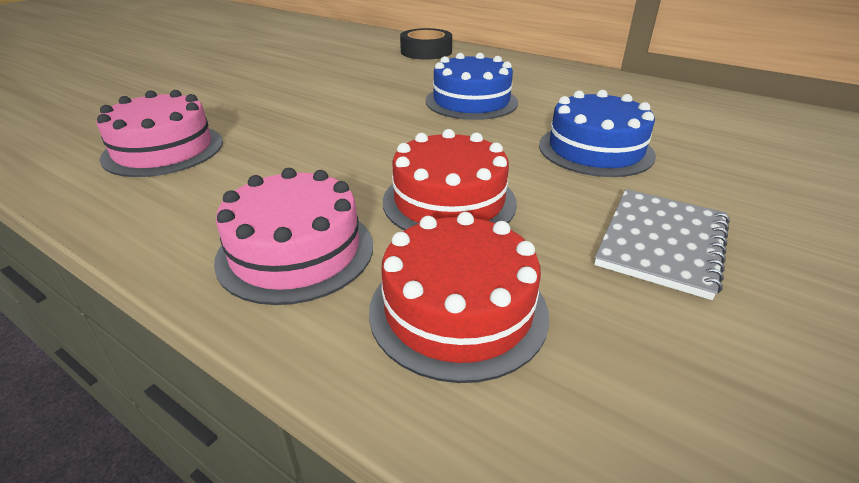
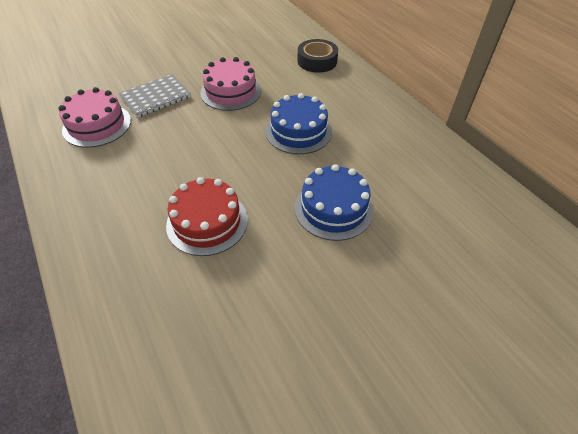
camera: 25 degrees right, 15 degrees up
(296, 251) = (109, 230): pink cake -> pink cake (231, 92)
(458, 310) = (150, 299): red cake -> none
(661, 243) = (291, 300): grey notebook -> grey notebook (156, 97)

